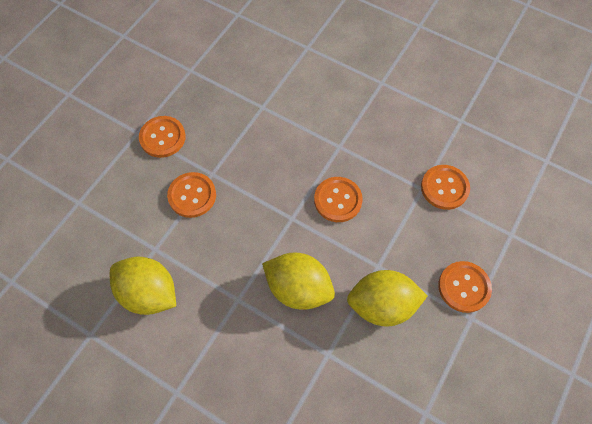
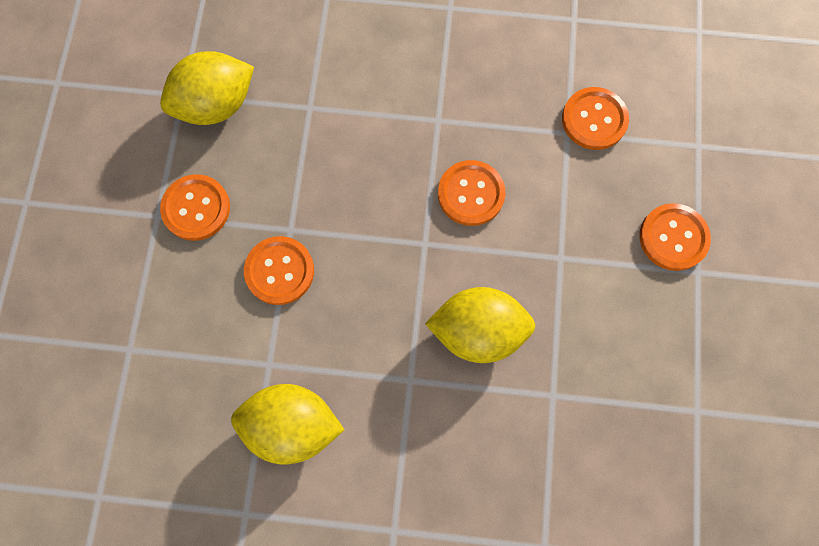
camera: 25 degrees left, 10 degrees up
(382, 305) = (588, 304): yellow lemon -> yellow lemon (216, 105)

